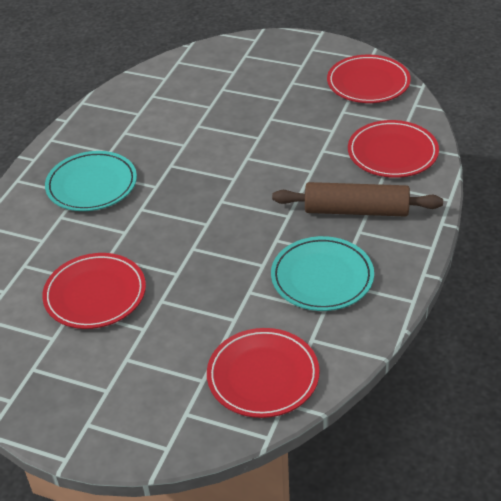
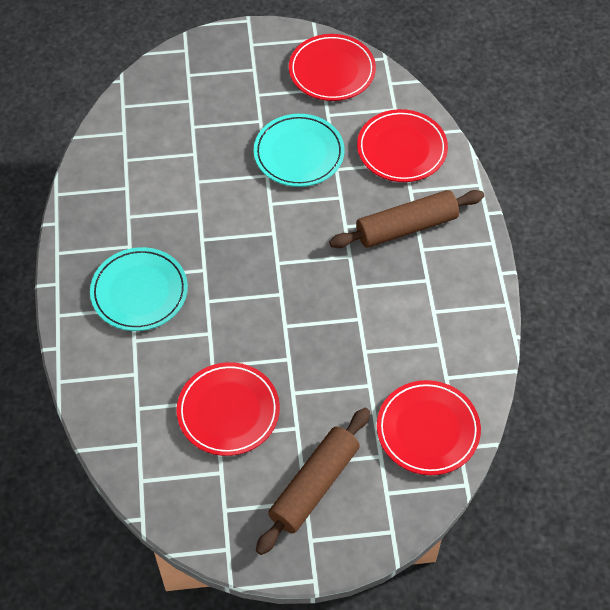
camera: 30 degrees left, 15 degrees up
(124, 380) = (314, 485): none -> brown rolling pin
(322, 277) = (418, 311): turquoise plate -> turquoise plate (299, 153)

